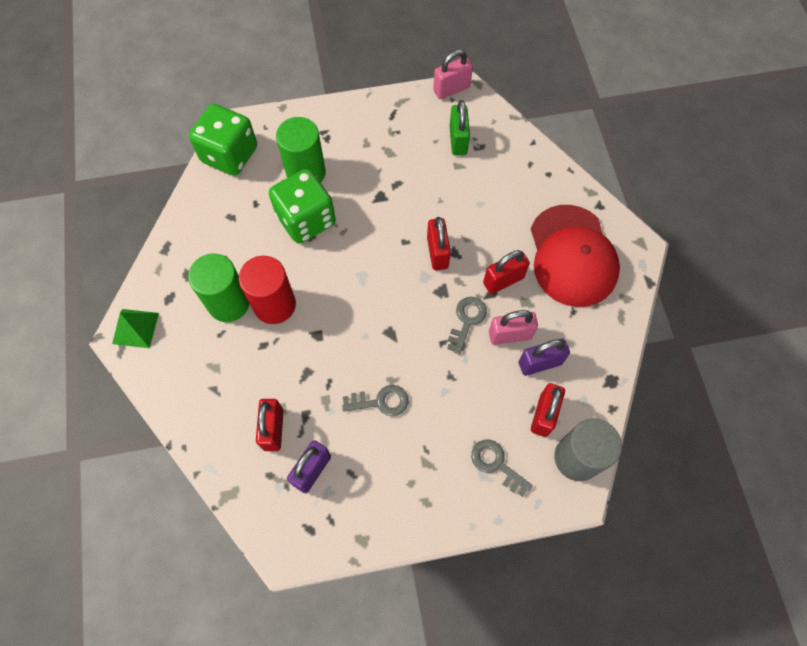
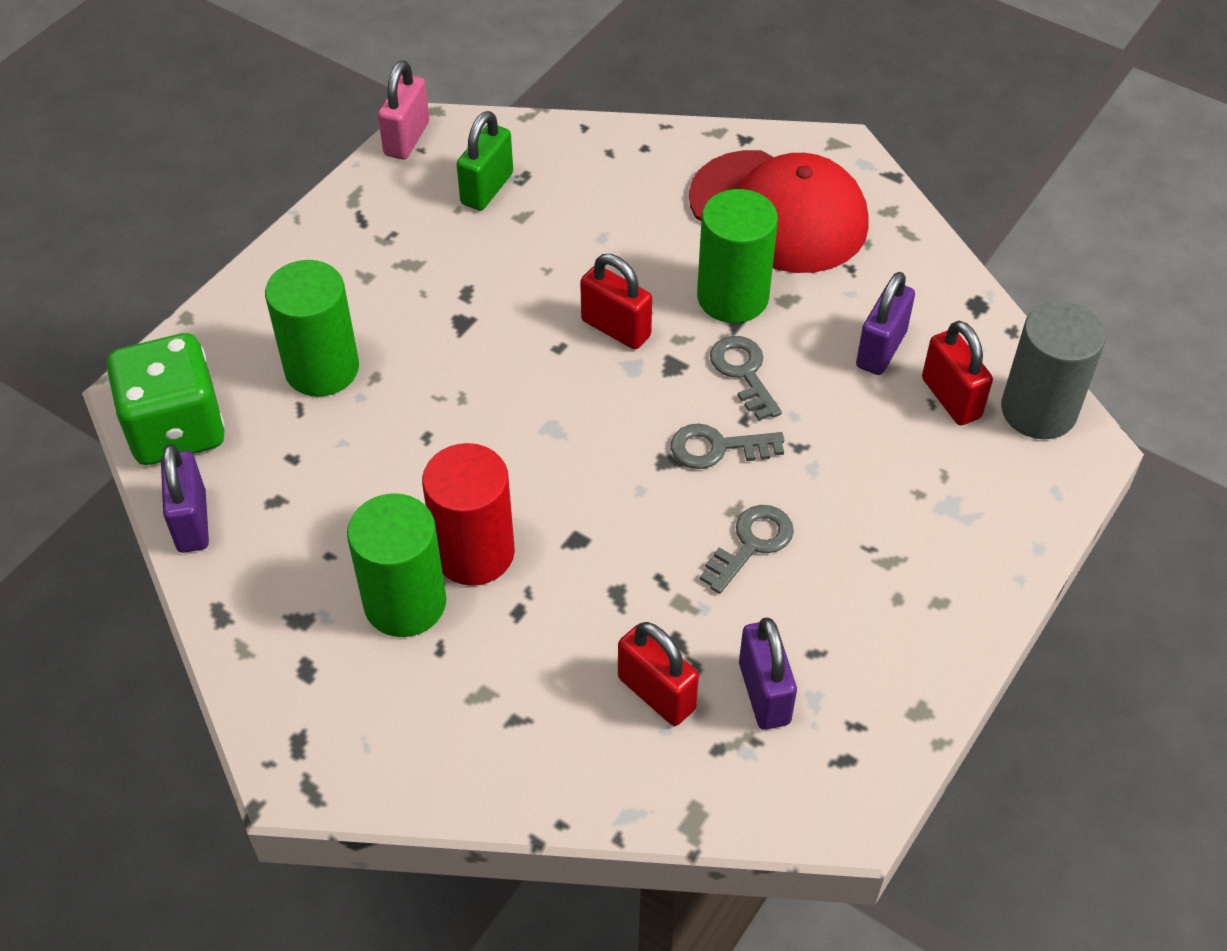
camera: 45 degrees left, 15 degrees down
(135, 328) = (301, 747): green pyramid -> none
(195, 200) = (192, 522): none -> purple padlock
(306, 219) = (392, 422): green dice -> none
(458, 140) = (487, 189): green padlock -> green padlock turned 75 degrees clockwise
(496, 464) = (965, 492): grey key -> grey key (717, 448)
(503, 280) = (732, 297): red padlock -> green cylinder
(510, 335) = (812, 348): pink padlock -> none

